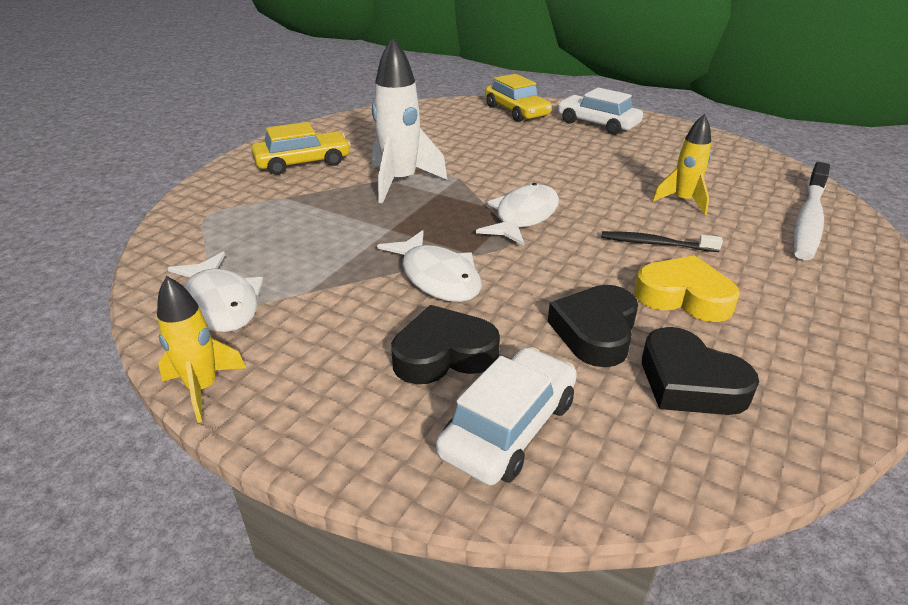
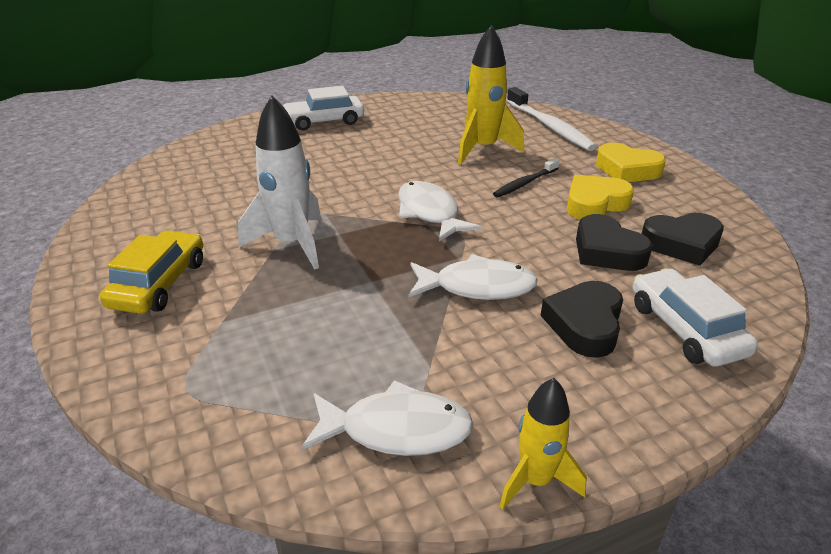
camera: 55 degrees left, 0 degrees up
(516, 111) = (243, 139): yellow car -> none
(683, 201) = (483, 149): yellow rocket -> yellow rocket, size x1.63
(804, 296) = (627, 170): none -> yellow heart

